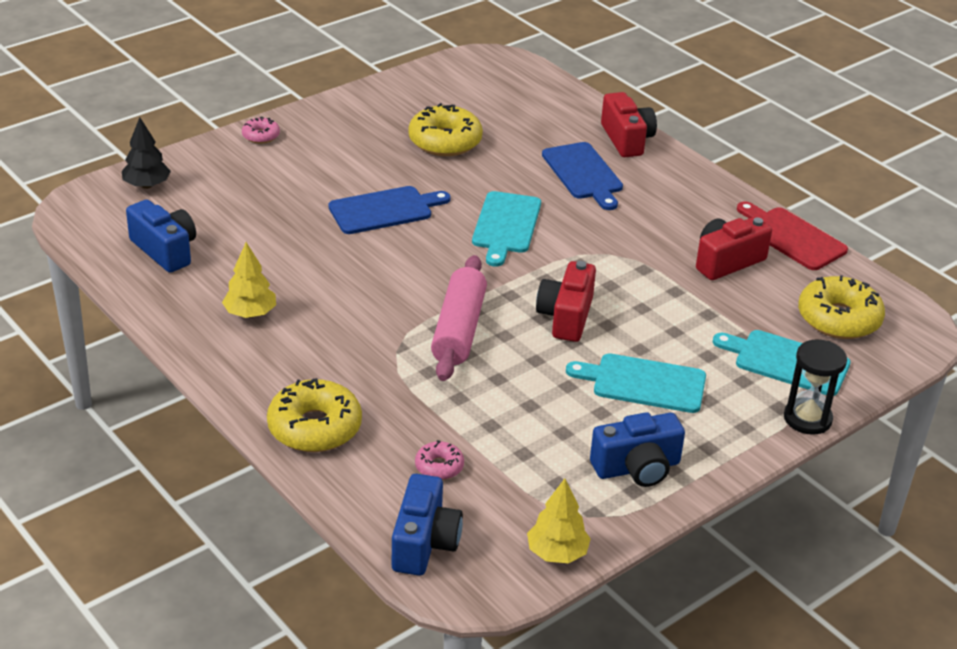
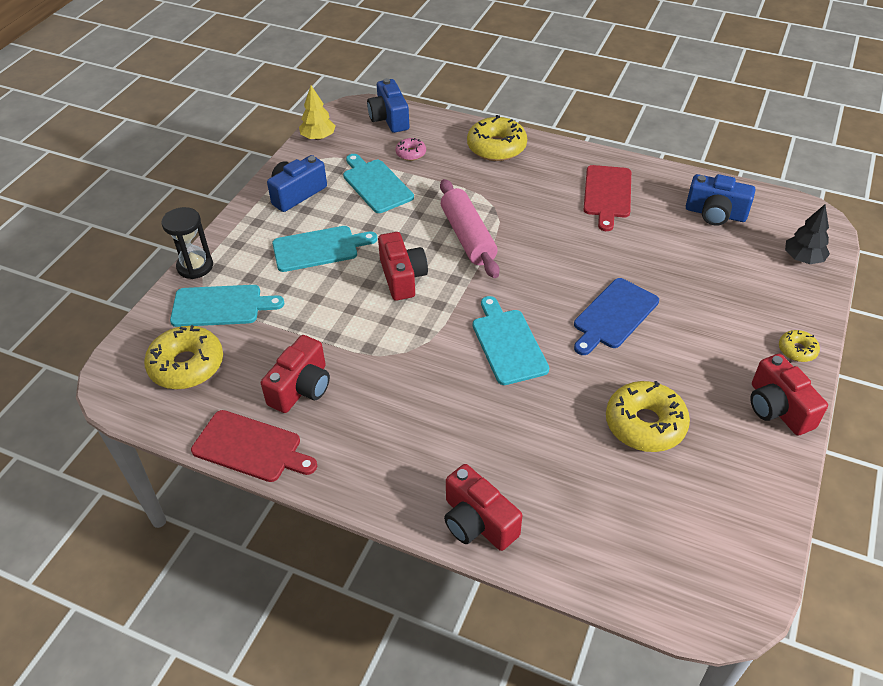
camera: 155 degrees right, 10 degrees up
(250, 313) = (607, 194): yellow tree -> red cutting board
(261, 136) = (797, 350): pink donut -> yellow donut
(330, 115) = (777, 408): none -> red camera
(521, 438) = (376, 184): none -> turquoise cutting board
(583, 173) = (487, 443): blue cutting board -> none

